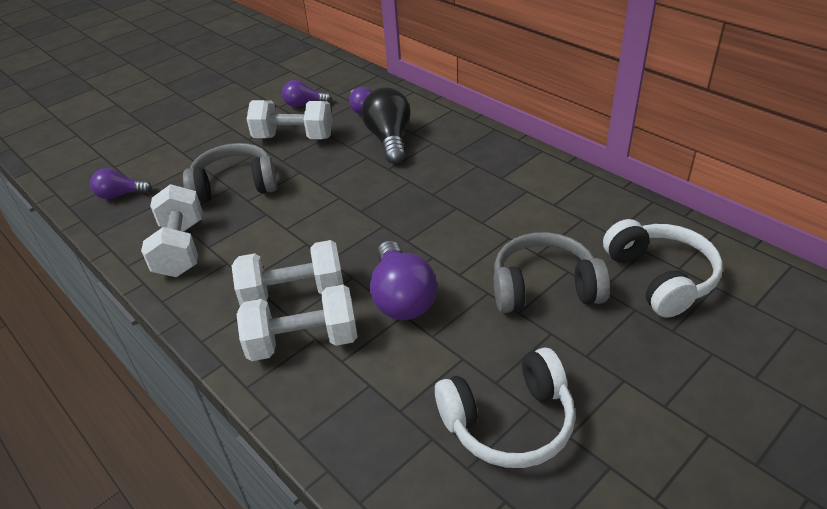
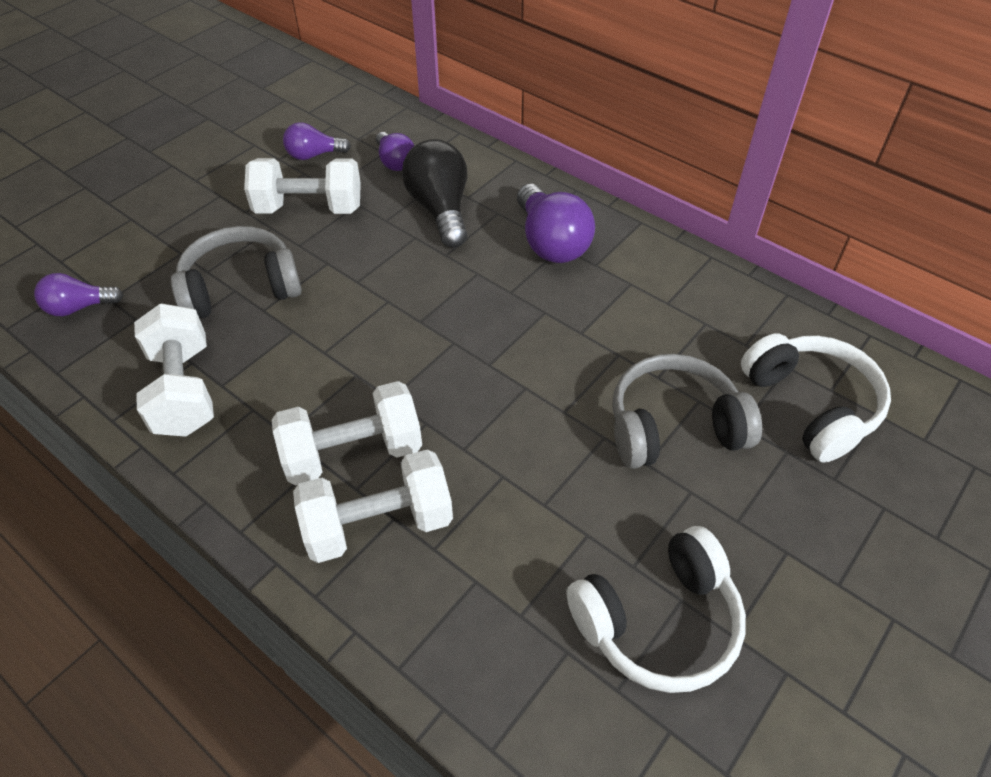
camera: 10 degrees left, 10 degrees up
(402, 298) = (496, 451): purple light bulb -> purple light bulb (551, 242)

